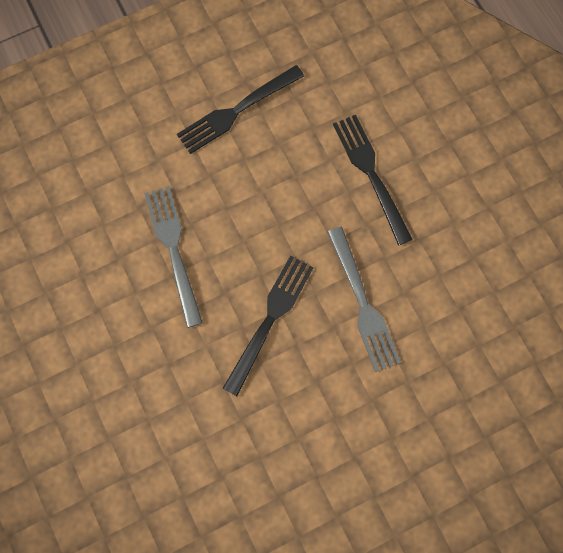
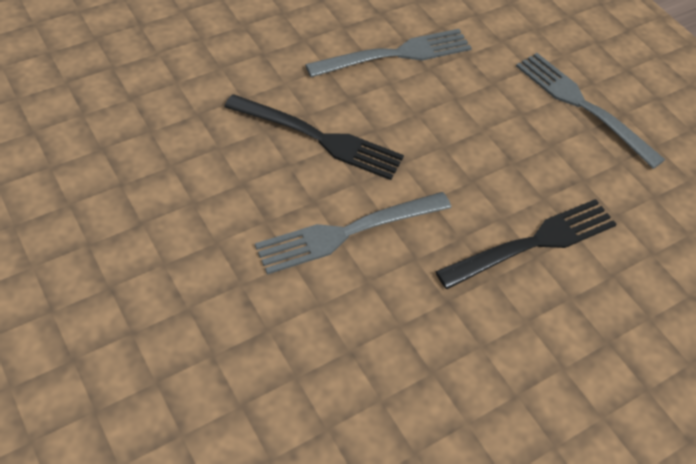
camera: 80 degrees right, 20 degrees down
(237, 111) = (582, 106): black fork -> grey fork

